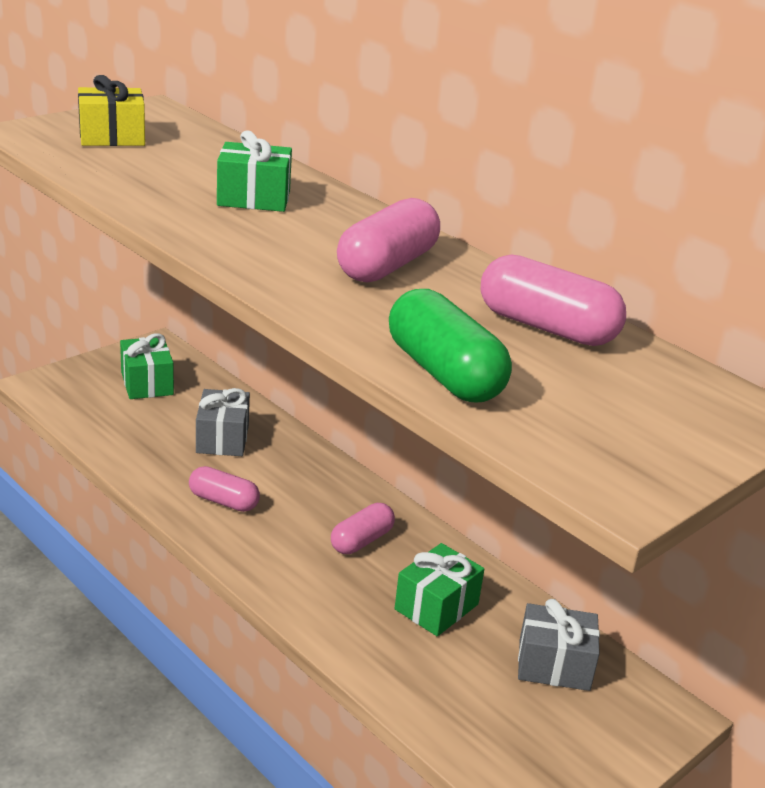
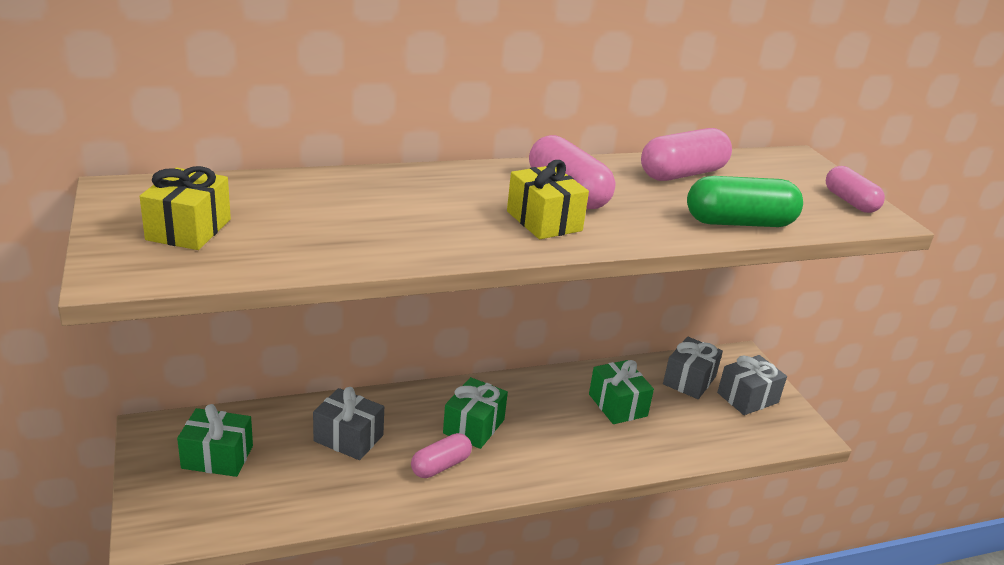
camera: 65 degrees left, 0 degrees up
(254, 198) = (405, 204): green gift -> green gift (473, 426)
(298, 261) = (544, 221): none -> yellow gift
(361, 541) = (530, 412): pink capsule -> pink capsule (850, 202)
(572, 732) = (747, 398): none -> grey gift

